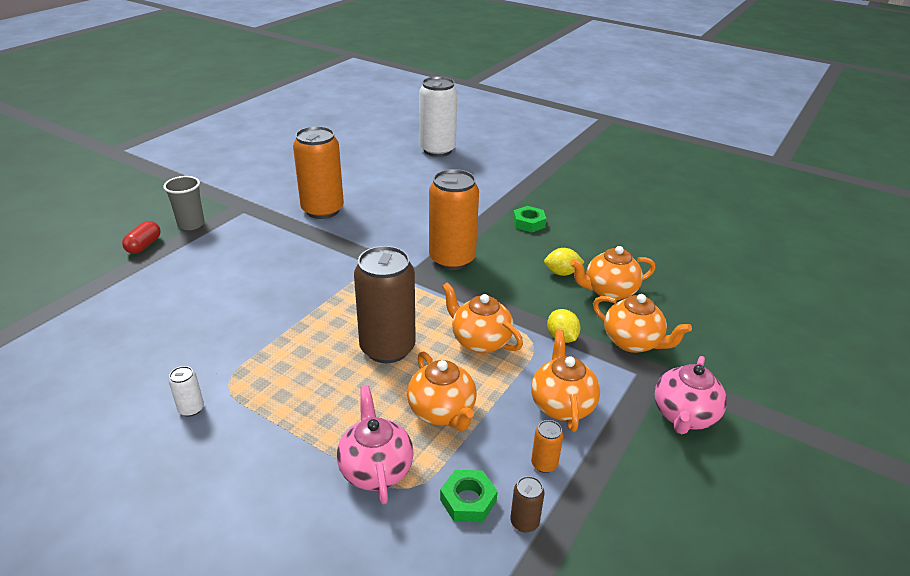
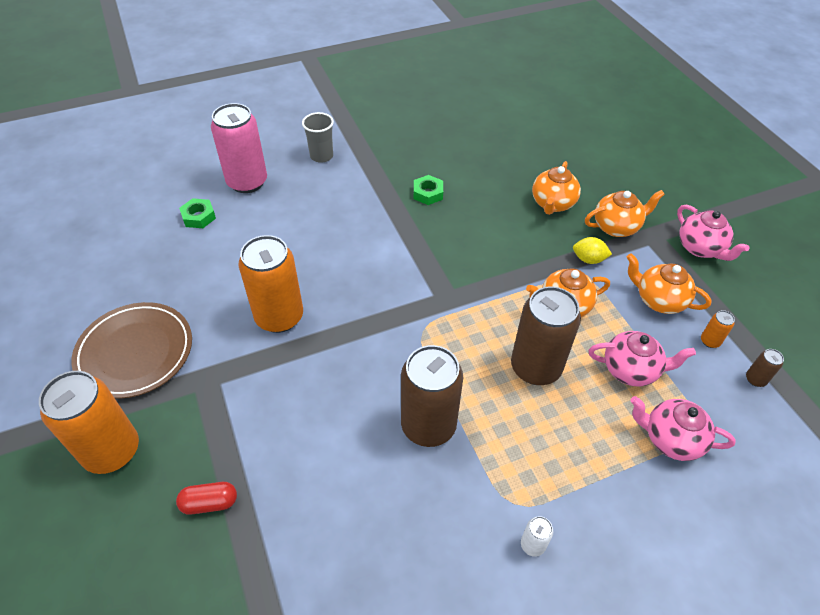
camera: 55 degrees left, 15 degrees up
(144, 246) = (210, 503): red capsule -> red capsule turned 60 degrees counterclockwise
(191, 224) = (203, 441): grey cup -> grey cup (321, 156)
(244, 175) = (135, 352): none -> brown plate
(275, 311) = (428, 426): none -> brown can
(437, 150) = (247, 182): white can -> pink can
(442, 412) = (631, 370): orange teapot -> pink teapot
(452, 259) = (442, 267): orange can -> orange can (112, 451)
(468, 500) = (724, 399): green nut -> green nut (199, 217)
(562, 273) = (511, 214): yellow lemon -> none

